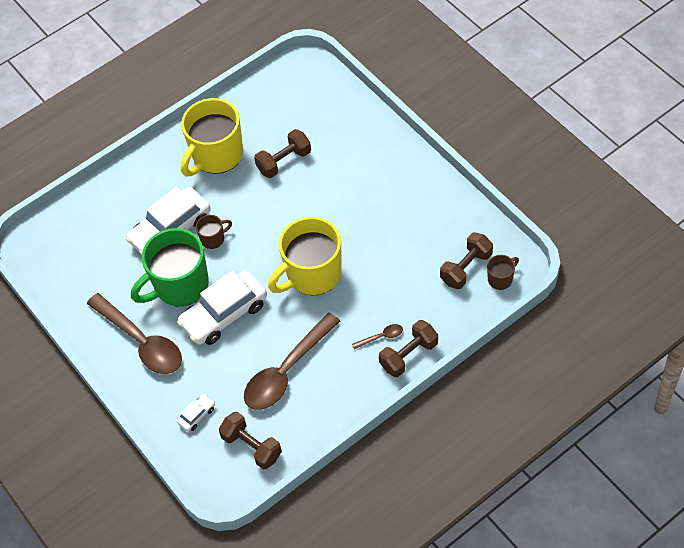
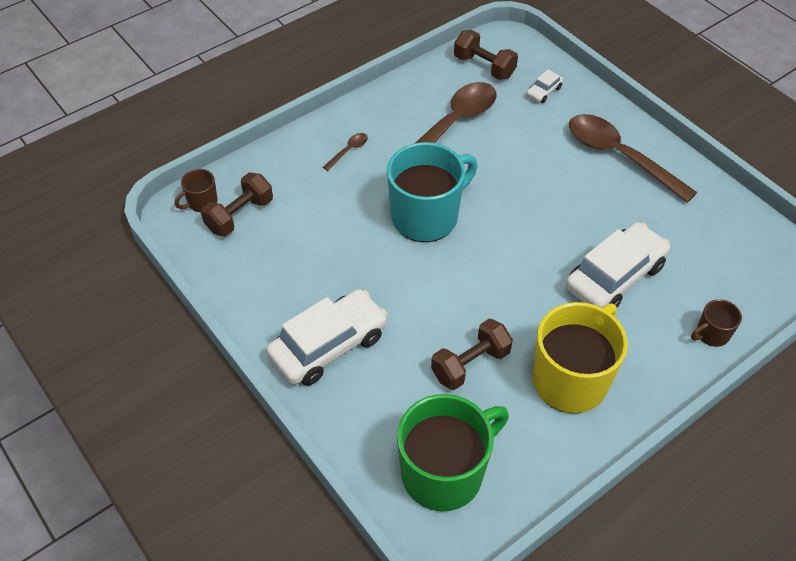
camera: 175 degrees right, 5 degrees down
(180, 285) = (588, 211): green mug -> green mug (444, 473)
(213, 239) = (556, 263): brown mug -> brown mug (711, 334)
(224, 314) = (529, 179): white car -> white car (328, 346)
(312, 274) = (426, 216): yellow mug -> turquoise mug
(381, 337) = (348, 151): brown spoon -> brown spoon turned 150 degrees clockwise
(408, 355) = (320, 133): brown dumbbell -> none

